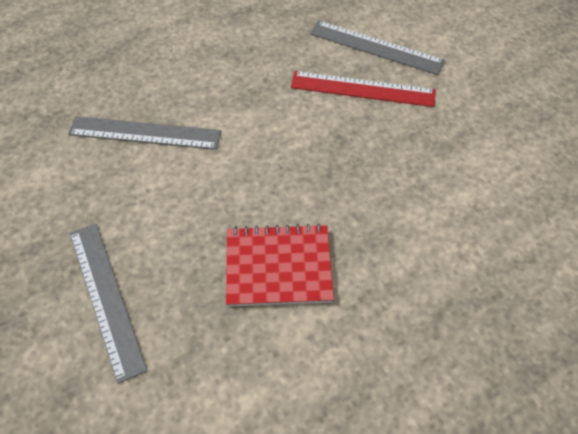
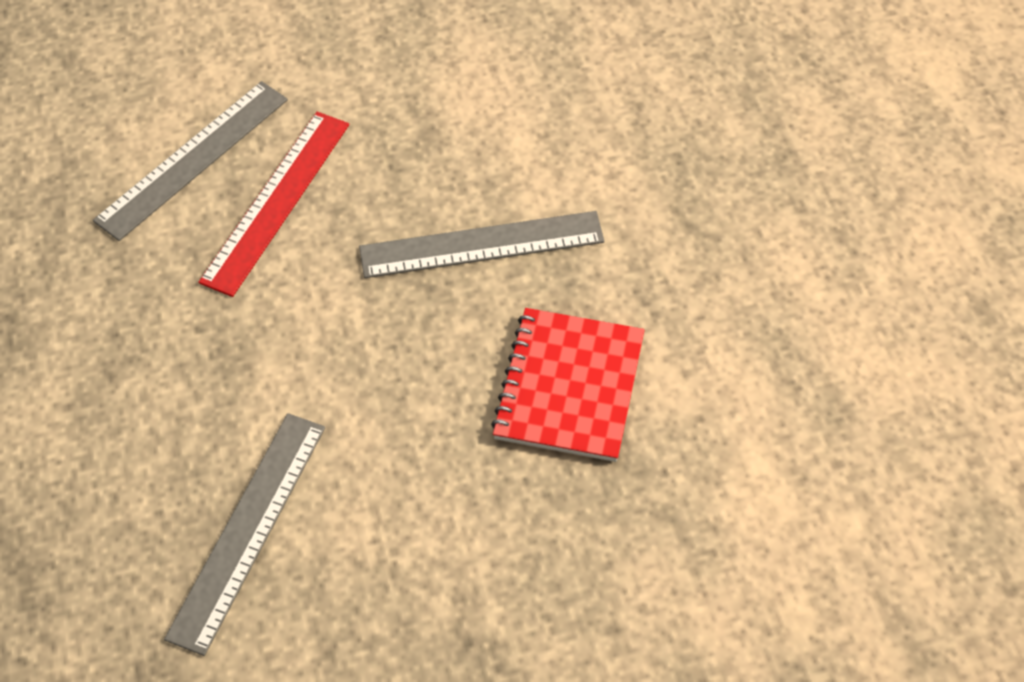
camera: 75 degrees left, 0 degrees up
(106, 298) = (559, 621): grey ruler -> grey ruler (481, 244)

